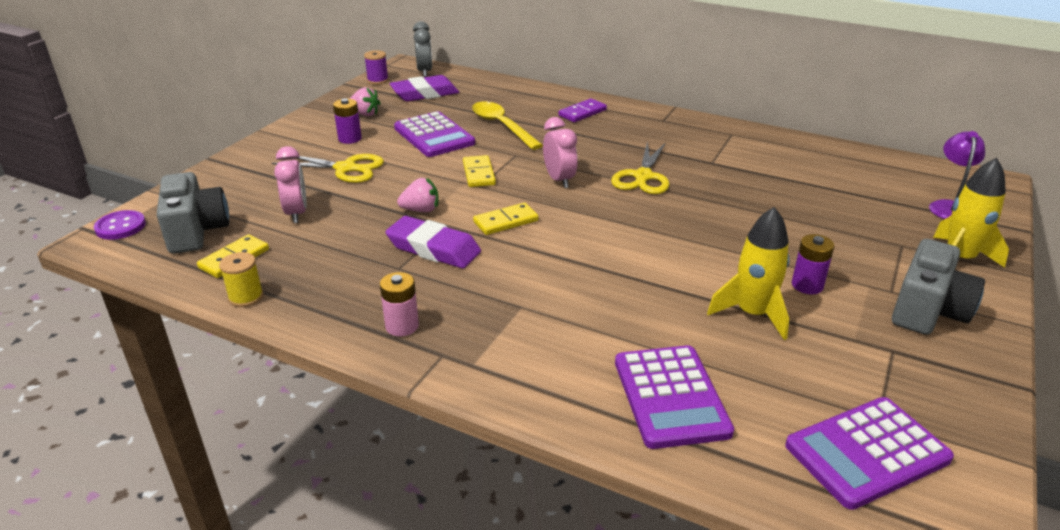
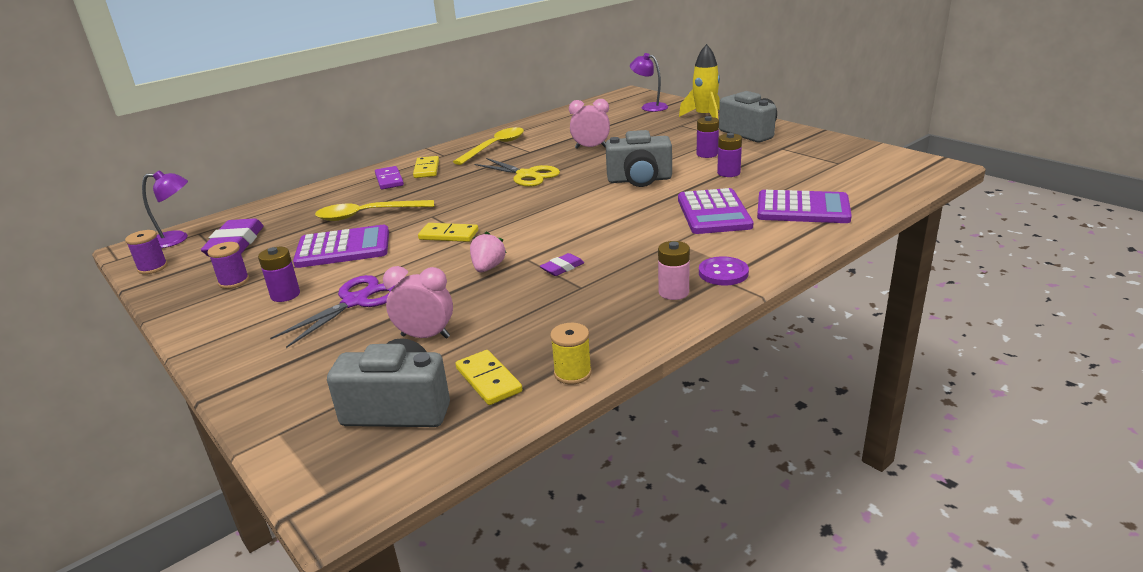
camera: 65 degrees left, 5 degrees down
(120, 227) = (322, 476): purple button -> purple button (723, 273)
(345, 168) = (355, 301): yellow scissors -> purple scissors
(365, 114) = (234, 281): pink strawberry -> purple spool
(424, 72) = (177, 239): grey clock -> purple lamp
(433, 249) = (562, 268): purple eraser -> purple eraser, size x0.50
(505, 221) = (545, 233): yellow domino -> yellow domino (426, 169)
(559, 180) = (498, 204): pink clock -> pink clock (591, 147)
(679, 250) = (639, 180): none -> grey camera
(707, 140) = (495, 147): none -> yellow spoon
(752, 314) = (728, 173): yellow rocket -> purple battery
(866, 452) = (865, 171): purple calculator -> purple calculator (713, 213)

